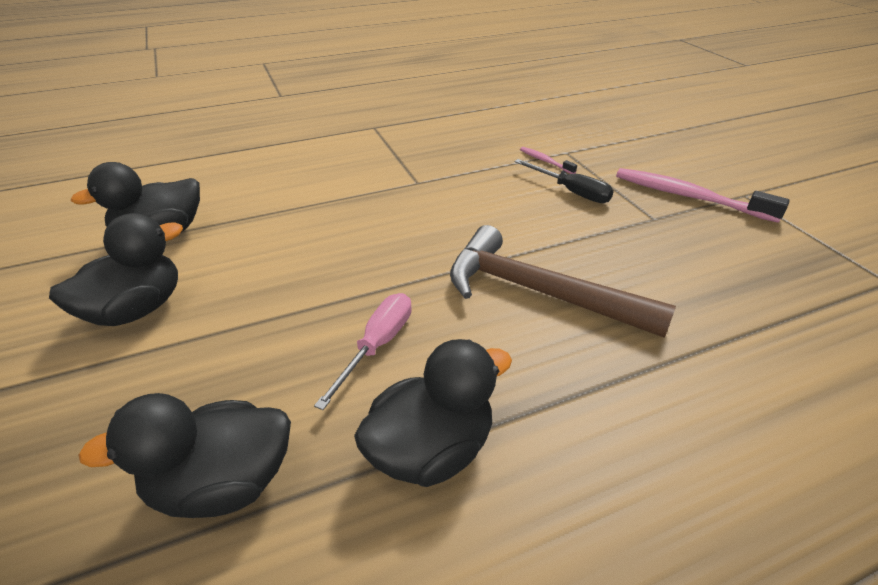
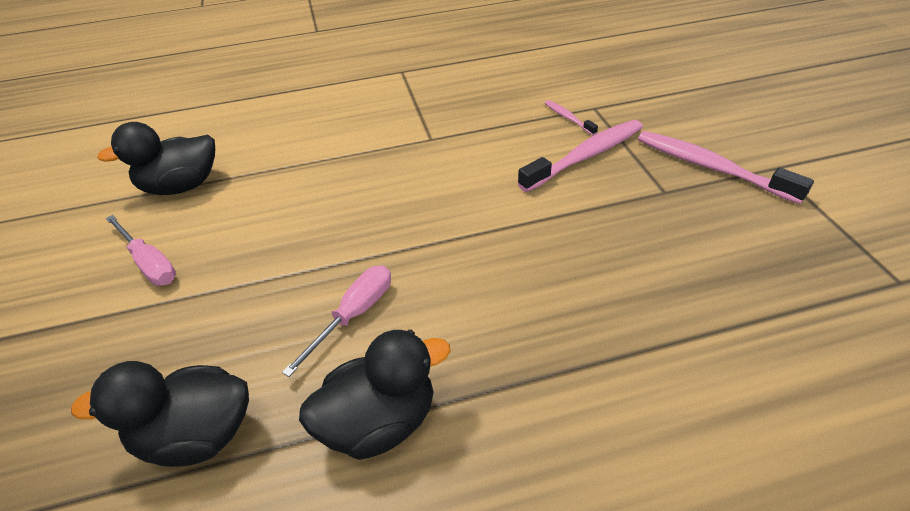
camera: 10 degrees right, 5 degrees up
(136, 310) = (149, 263): black duck -> pink screwdriver
(539, 292) = (521, 269): brown hammer -> none
(571, 192) = (585, 156): black screwdriver -> pink toothbrush

